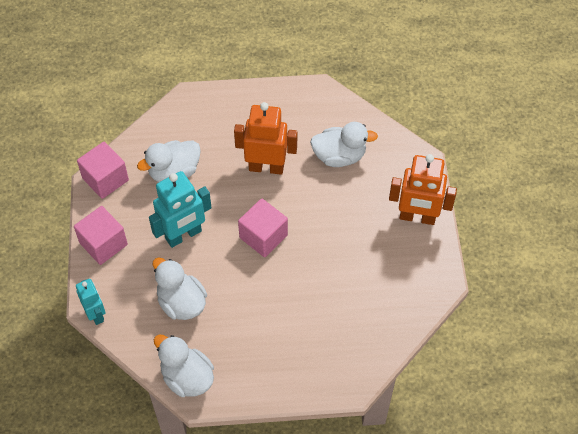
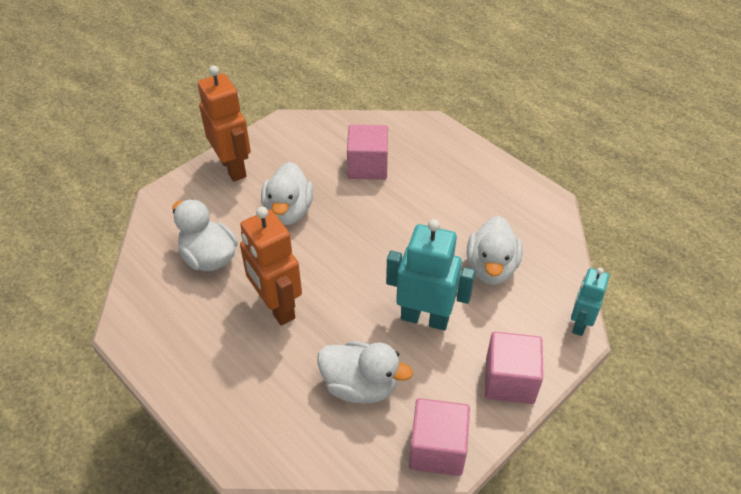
camera: 130 degrees left, 10 degrees down
(187, 377) = (546, 217): white duck -> white duck (288, 211)
(263, 236) = (360, 256): pink cube -> pink cube (367, 166)

